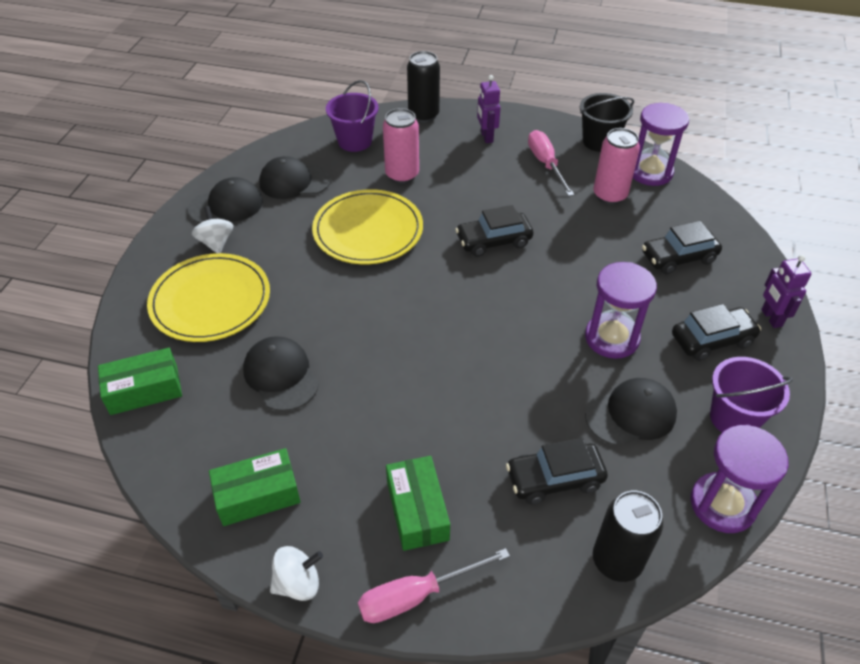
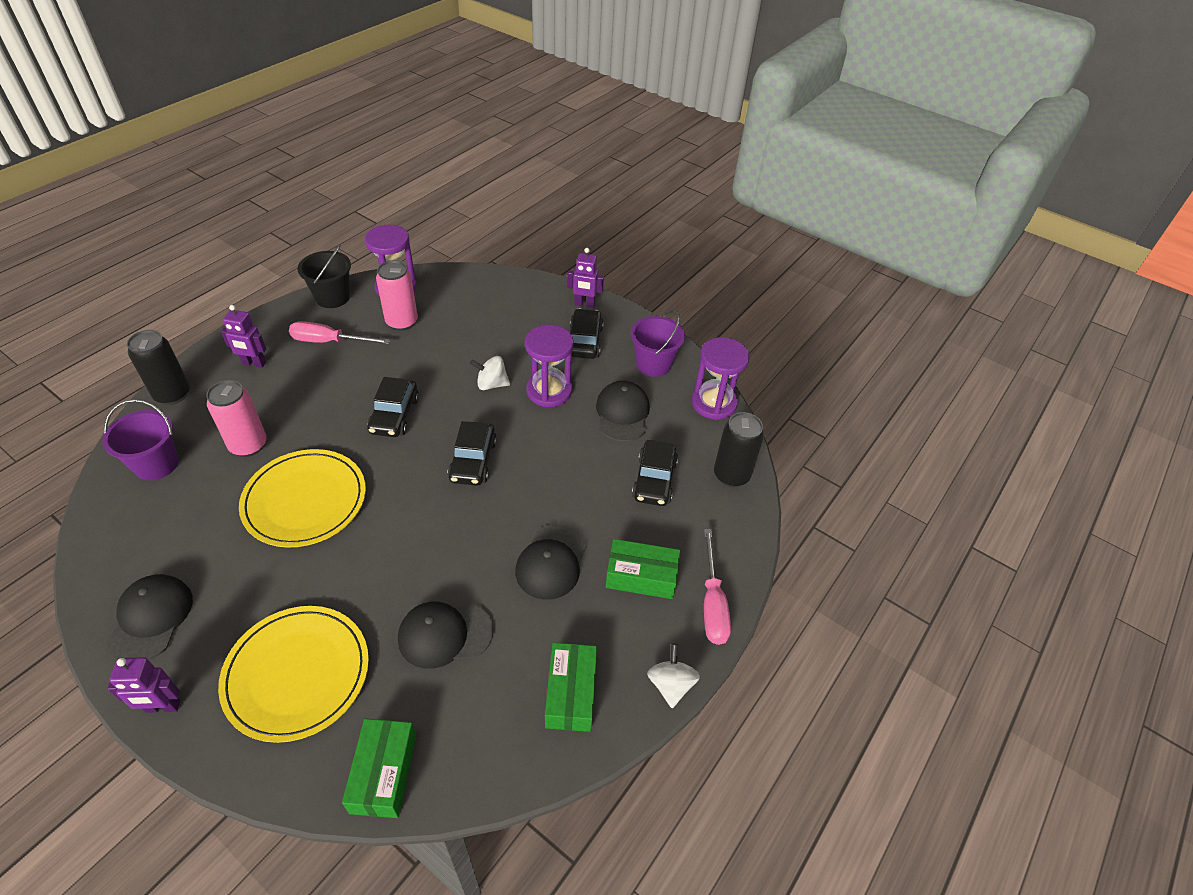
camera: 70 degrees left, 0 degrees up
(162, 245) = (163, 707): none -> purple robot
(216, 243) = (207, 645): white spinning top -> white spinning top (491, 384)
(294, 181) = (171, 539): black cap -> black cap (551, 562)
(678, 257) = (498, 318): black car -> black car (473, 461)

